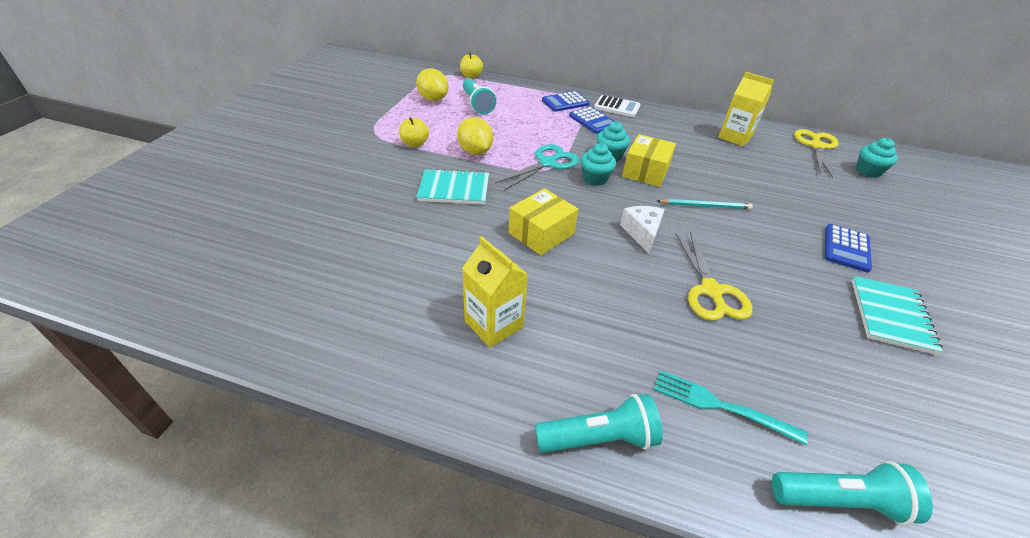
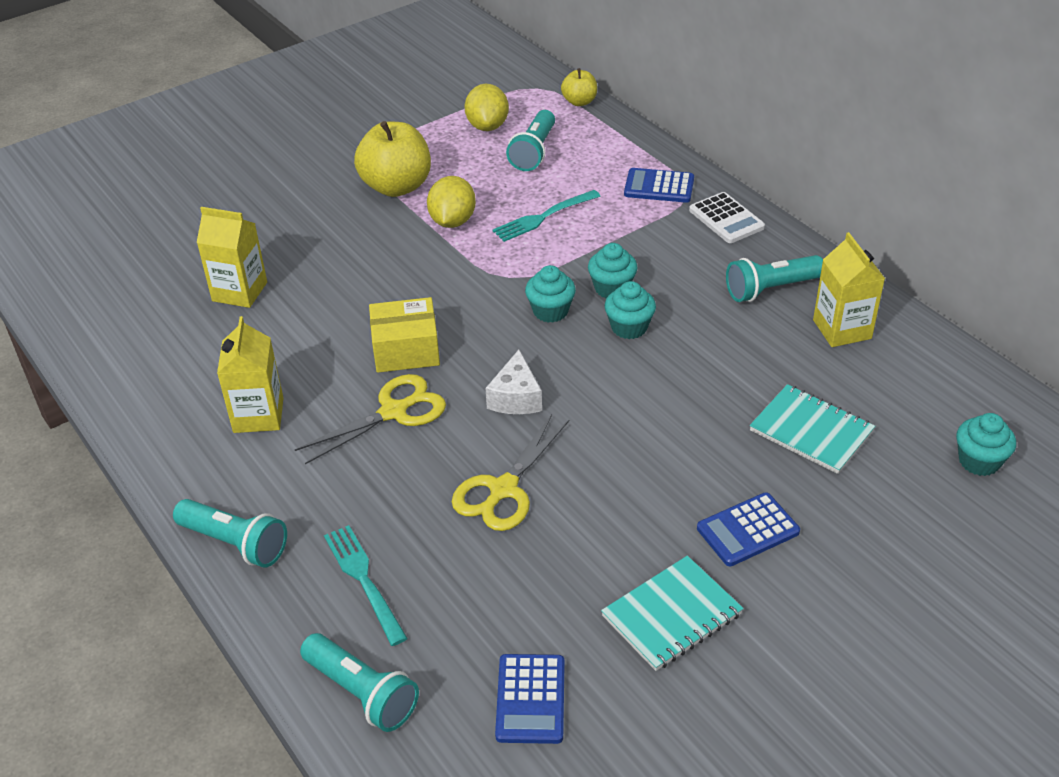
camera: 40 degrees right, 0 degrees up
(375, 243) = (239, 291): none -> yellow carton
(415, 144) = (396, 186): yellow apple -> yellow apple, size x1.91
(454, 189) = (376, 261): turquoise notebook -> turquoise notebook (811, 431)
(525, 133) = (543, 217): none -> turquoise fork
(547, 163) = (518, 269): turquoise scissors -> none
(592, 121) = (659, 229): blue calculator -> blue calculator (530, 699)
(642, 233) = (516, 397): white cheese -> white cheese turned 150 degrees clockwise
(645, 171) = (629, 327): yellow box -> turquoise cupcake
(681, 130) = (770, 289): none -> turquoise flashlight
(705, 206) = (641, 401): turquoise pencil -> none
(816, 146) = (959, 393): yellow scissors -> yellow scissors (394, 412)

